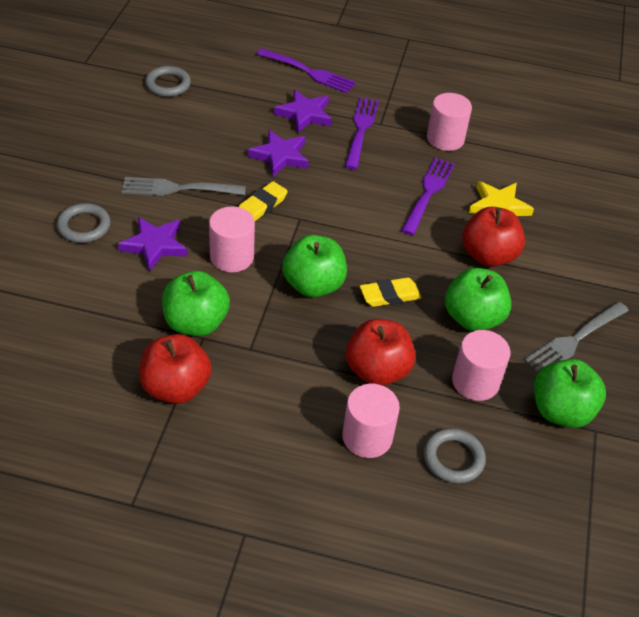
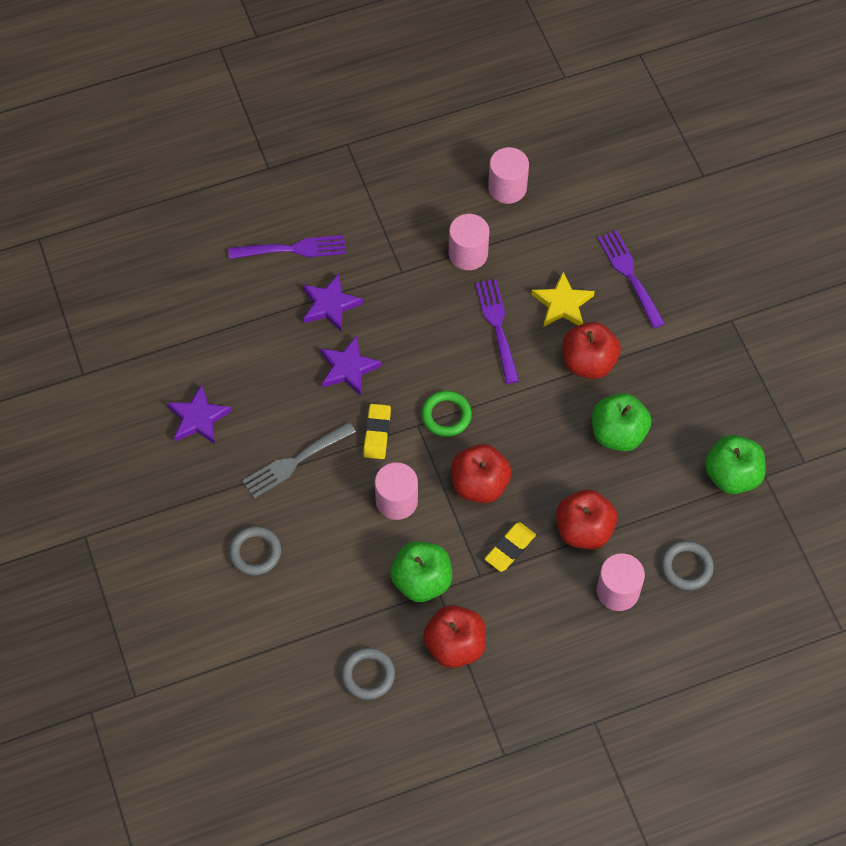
camera: 30 degrees left, 15 degrees up
(154, 245) = (328, 532): purple star -> purple star (198, 418)
(168, 85) = (182, 350): grey ring -> grey ring (368, 675)
(313, 285) = (479, 484): green apple -> red apple
(330, 225) = (446, 415): none -> green ring
(361, 130) = (391, 291): purple fork -> purple fork (630, 275)
(390, 295) = (543, 454): yellow eraser -> yellow eraser (510, 548)
(475, 382) = (658, 491): pink cylinder -> pink cylinder (507, 188)
(574, 340) = (702, 403): grey fork -> none

